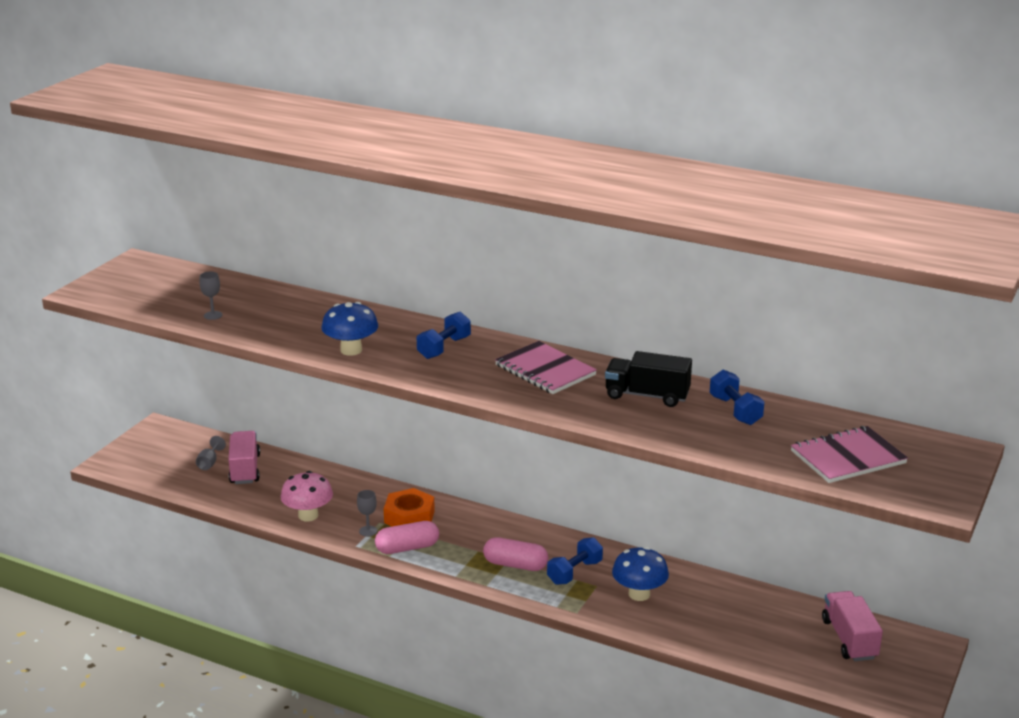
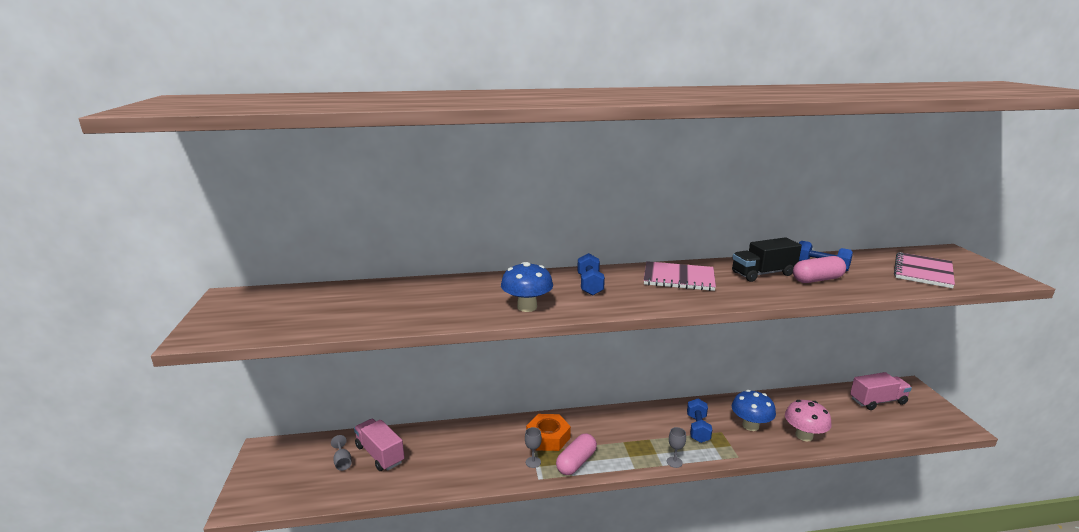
camera: 35 degrees left, 5 degrees down
(213, 315) = (366, 317): grey goblet -> grey goblet (674, 462)
(308, 515) = (474, 470): pink mushroom -> pink mushroom (804, 436)
(515, 565) = (659, 440): pink capsule -> pink capsule (817, 280)
(849, 639) = (877, 401): pink truck -> pink truck turned 120 degrees clockwise

